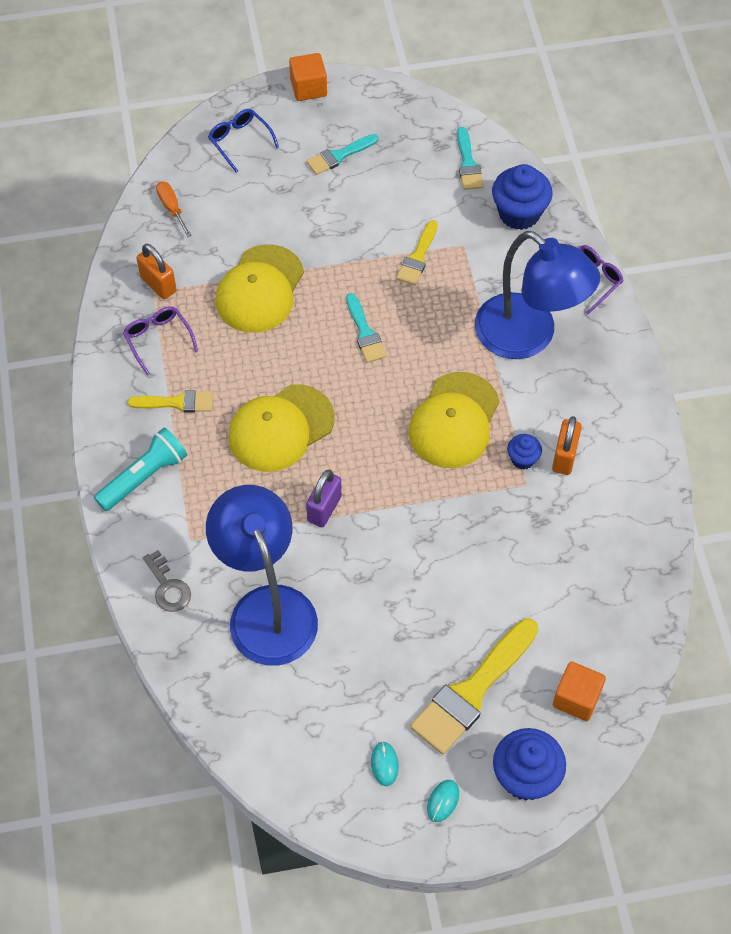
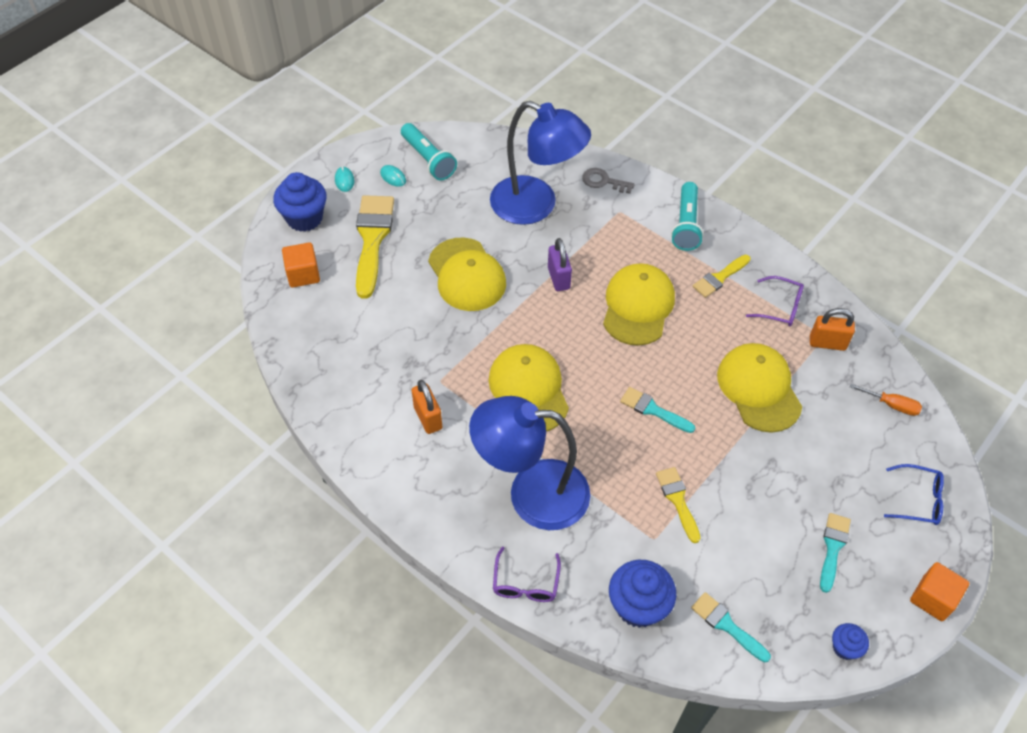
camera: 140 degrees right, 5 degrees down
(325, 760) = (428, 159): none -> turquoise flashlight
(409, 576) = (467, 275): none -> yellow cap
(523, 459) = (456, 396): blue cupcake -> blue cupcake (844, 647)

